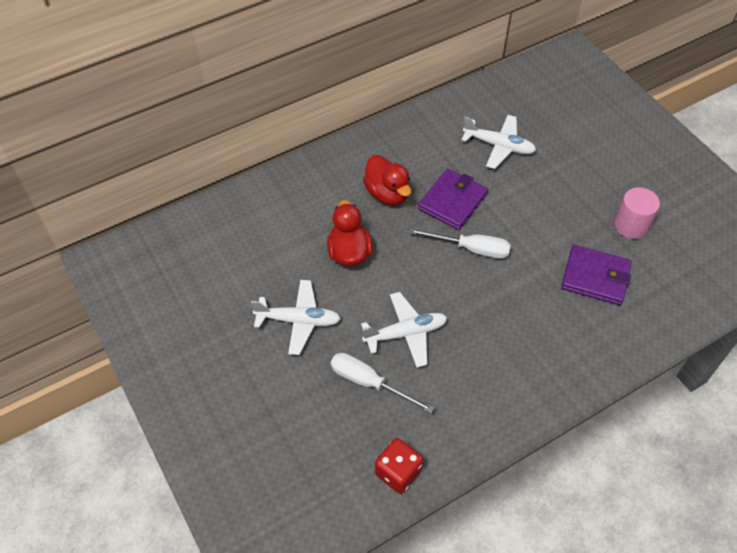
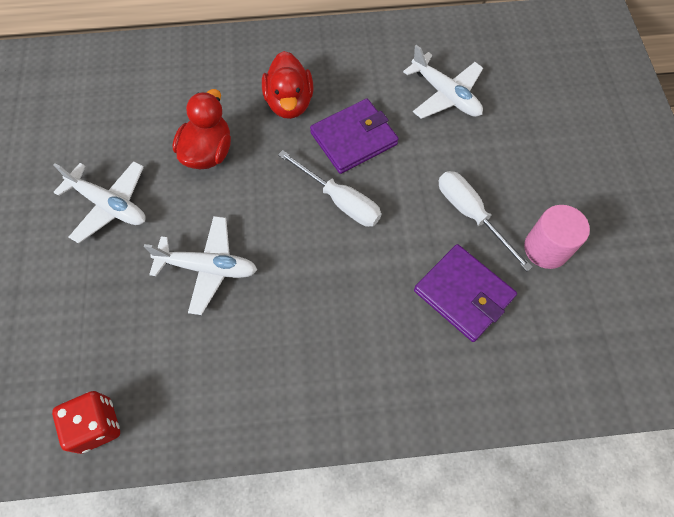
camera: 25 degrees right, 10 degrees up
(369, 382) = (134, 306): white screwdriver -> white screwdriver (471, 214)

